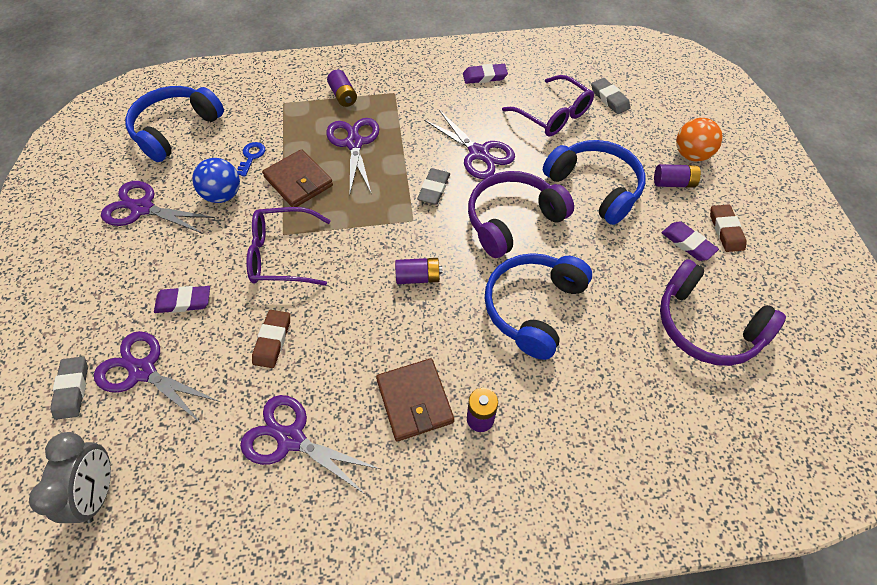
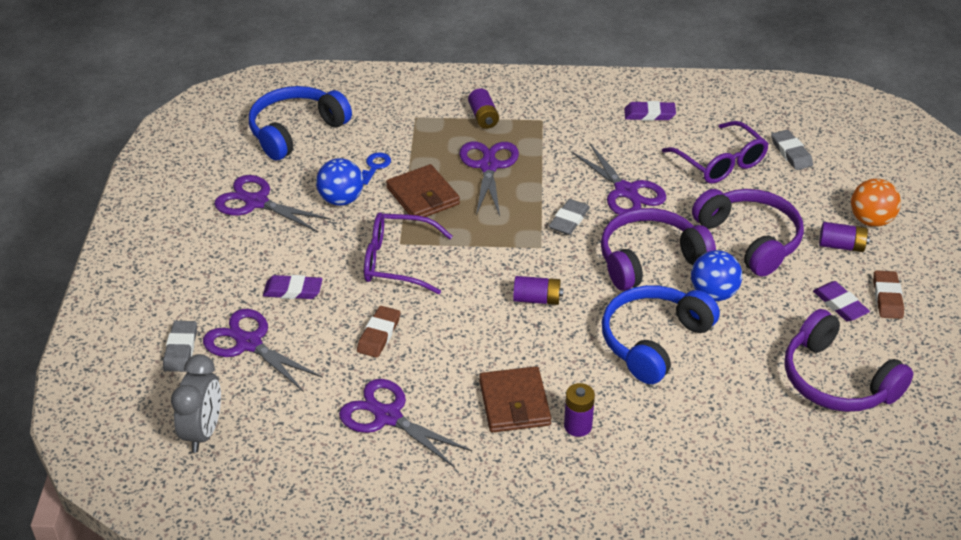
camera: 10 degrees right, 15 degrees down
(576, 248) = (713, 294): none -> blue ball
(595, 187) = (750, 239): blue headphones -> purple headphones

